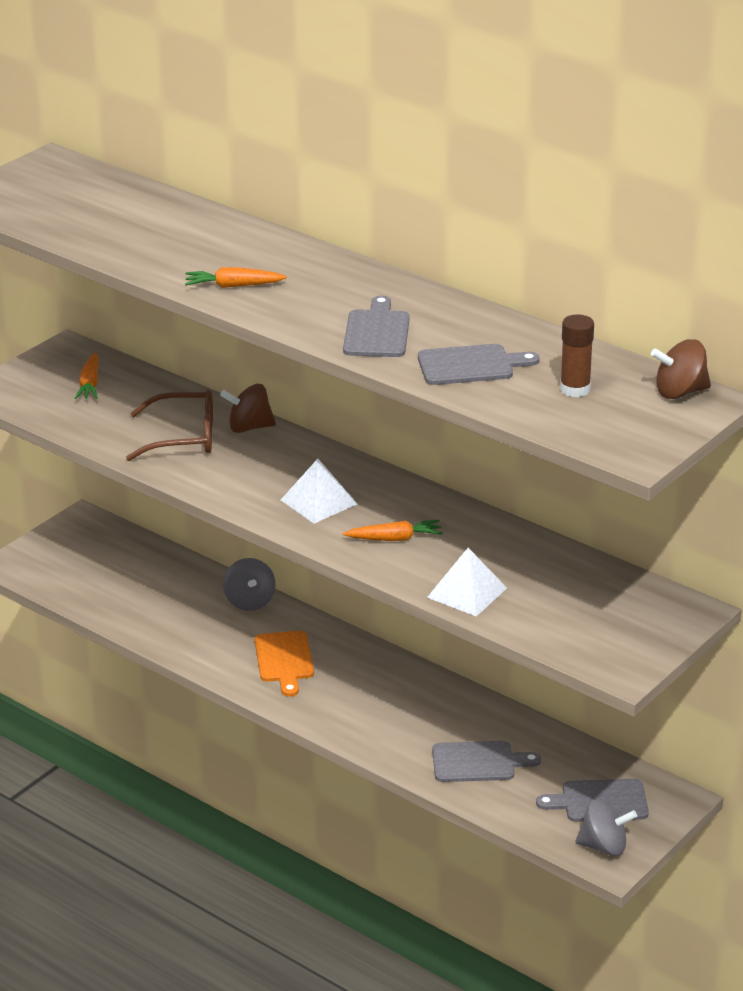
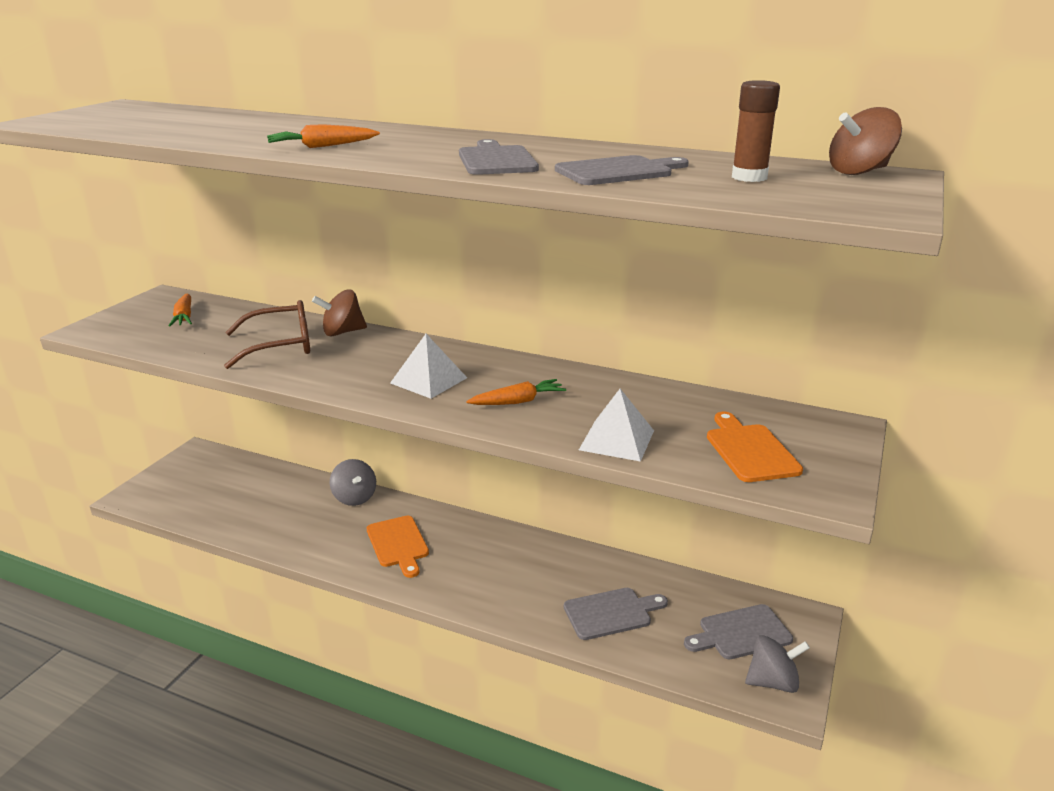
camera: 15 degrees left, 5 degrees down
(582, 621) = (750, 450): none -> orange cutting board

